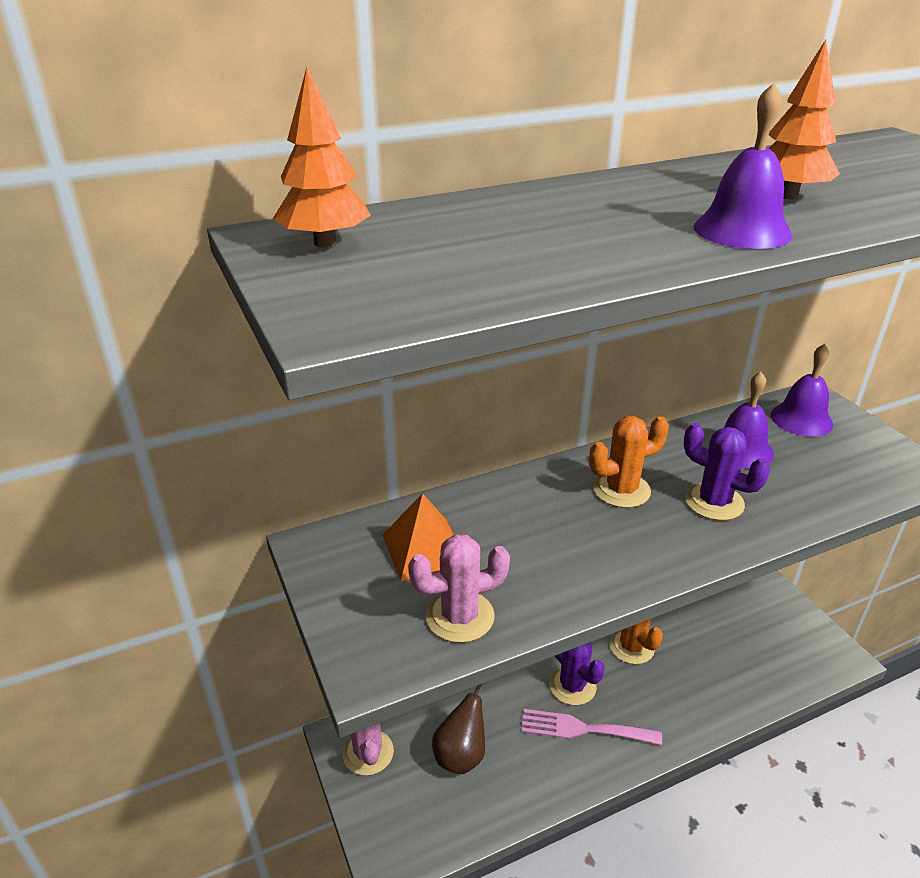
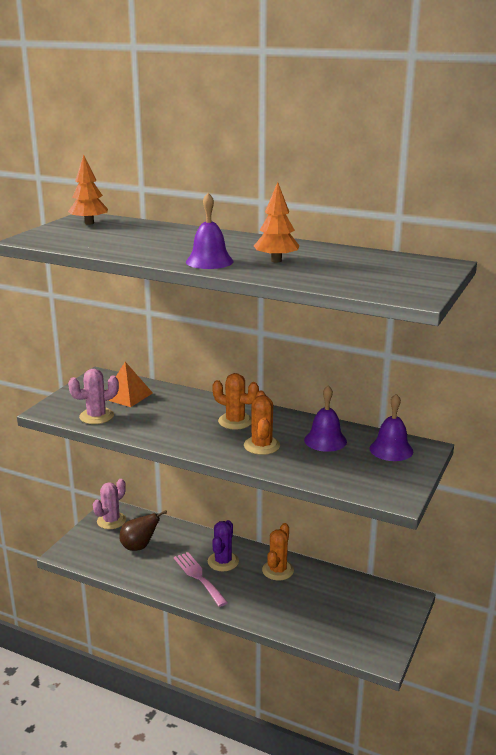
camera: 50 degrees right, 10 degrees down
(460, 616) = (96, 416): pink cactus -> pink cactus turned 60 degrees counterclockwise
(714, 502) = (261, 446): purple cactus -> orange cactus

